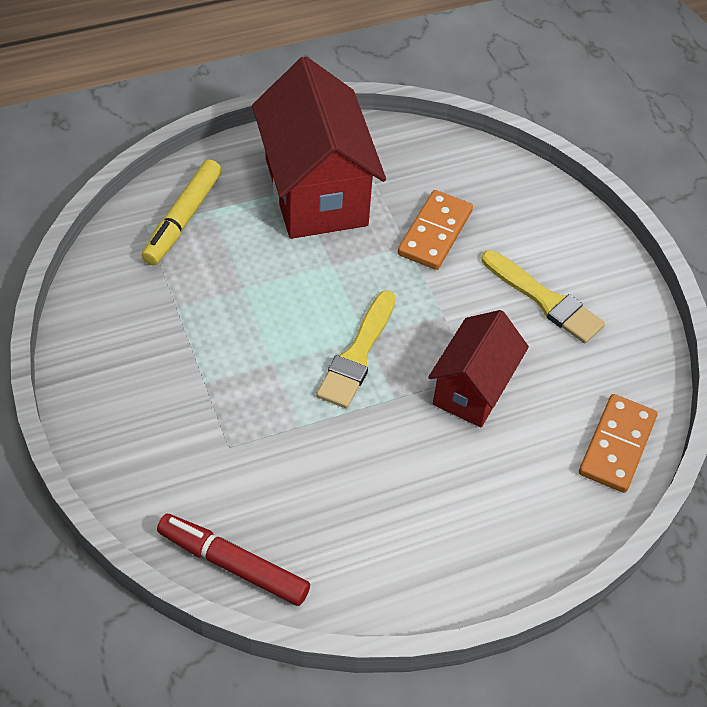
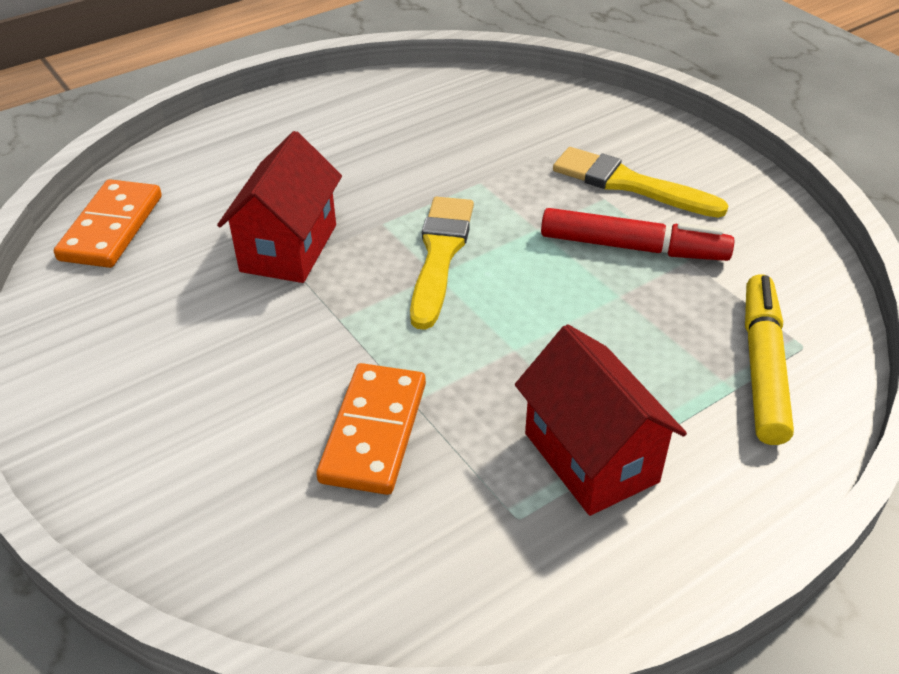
camera: 170 degrees right, 10 degrees down
(233, 565) = (495, 87): red marker -> red marker (633, 247)
(315, 191) = (591, 457): red house -> red house, size x0.61
(545, 300) = (192, 368): yellow brush -> yellow brush (629, 184)

